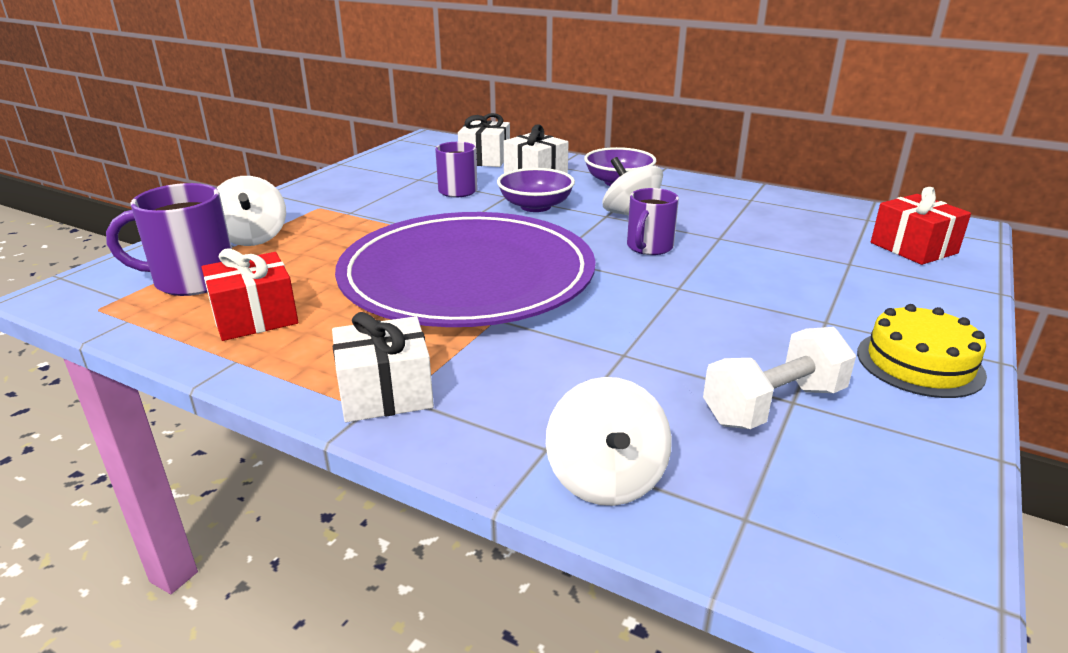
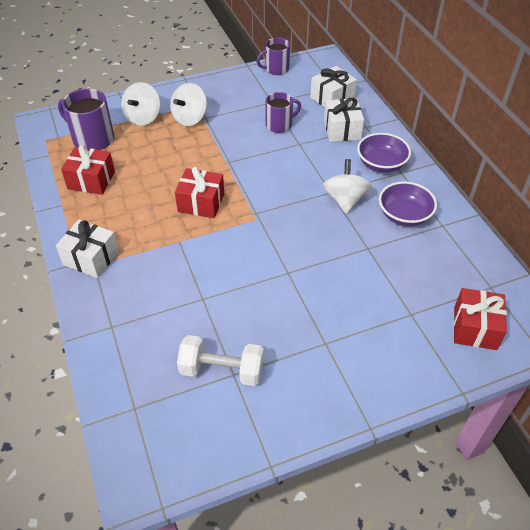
camera: 40 degrees right, 20 degrees up
(467, 276) = (201, 203): purple plate -> red gift
(535, 206) = (303, 162): purple bowl -> purple bowl (404, 215)
(606, 478) = (113, 355): white spinning top -> white spinning top (190, 118)
(649, 247) = (316, 233): purple mug -> purple mug (276, 69)
(919, 363) = (326, 398): yellow cake -> none

